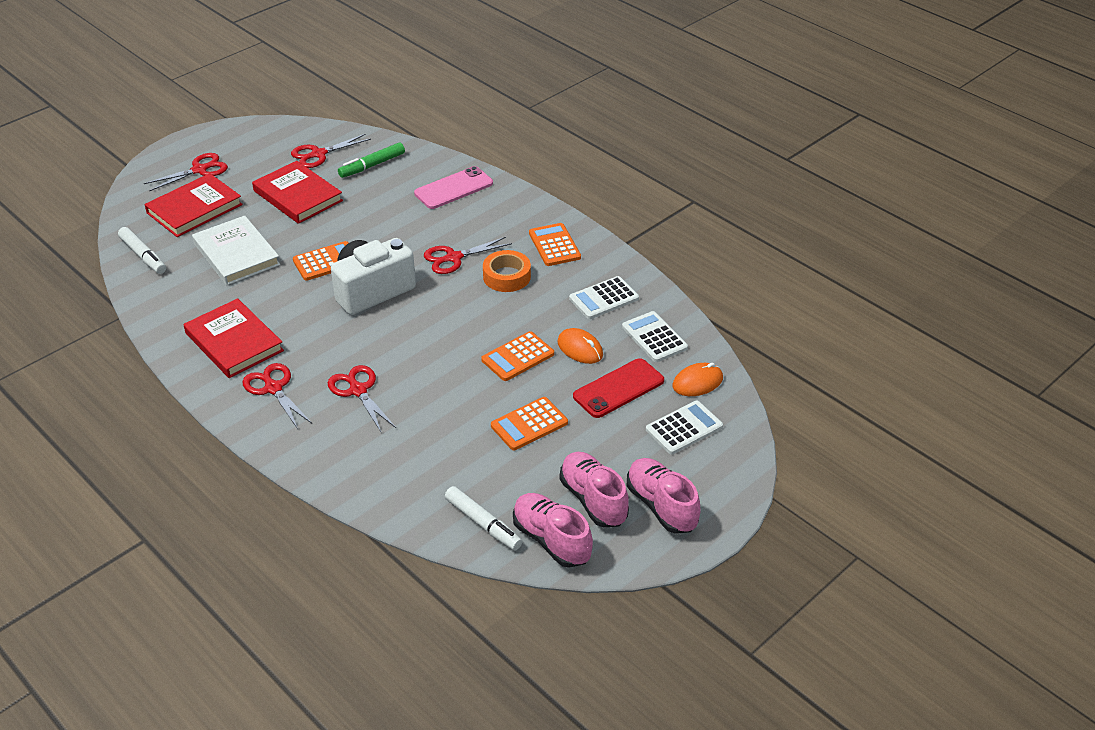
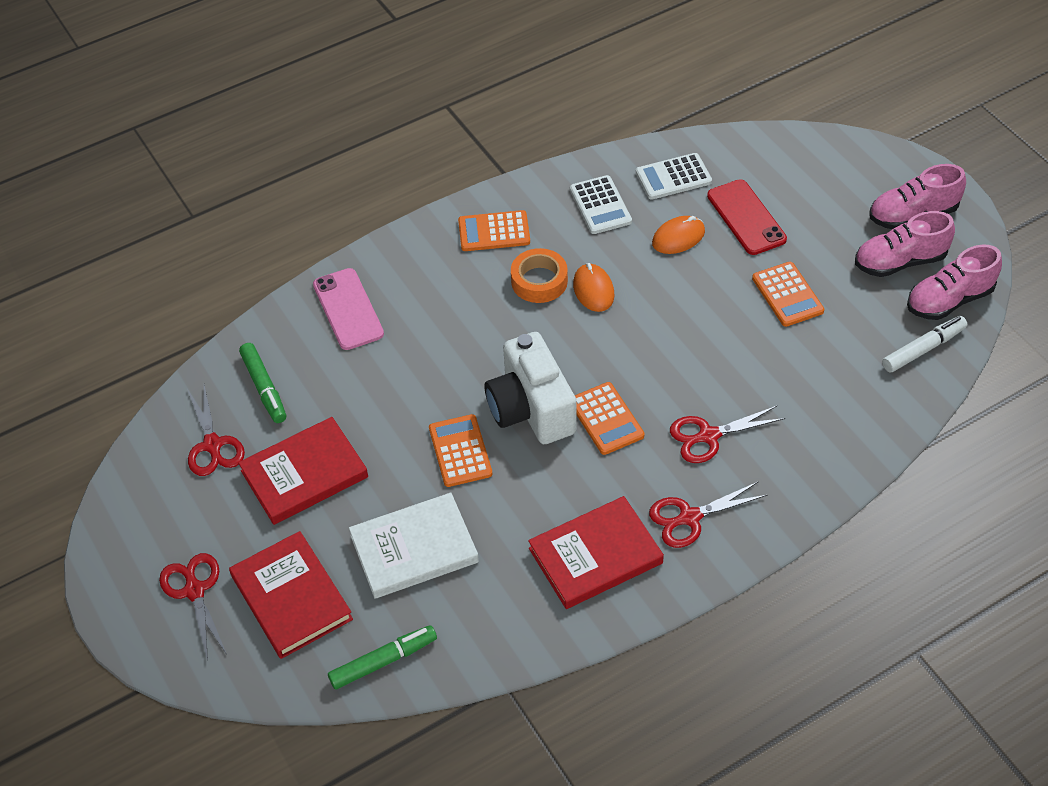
camera: 75 degrees left, 10 degrees up
(143, 255) = (383, 661): white marker -> green marker
(454, 258) = (490, 325): red scissors -> none
(517, 357) = (681, 290): orange calculator -> orange calculator (606, 419)
(684, 428) = (811, 180): white calculator -> none
(697, 382) = (748, 158): orange mouse -> orange mouse (593, 290)

